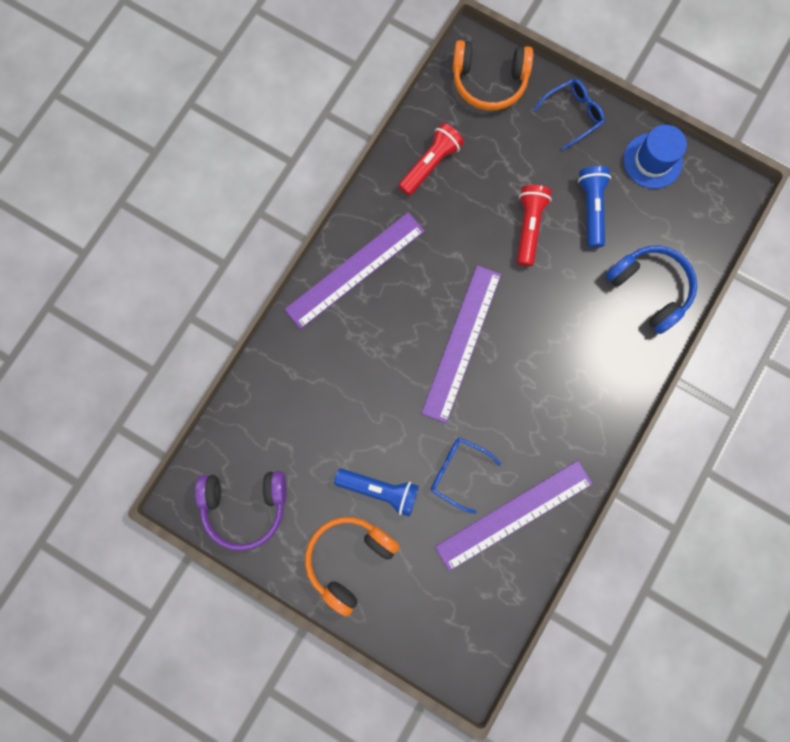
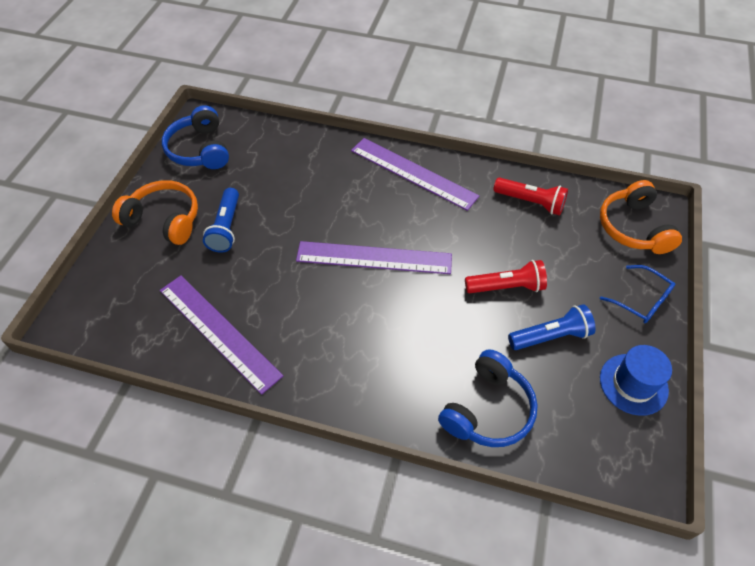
camera: 75 degrees right, 25 degrees down
(245, 506) = (200, 149): purple headphones -> blue headphones
(458, 472) = (252, 279): blue glasses -> none

